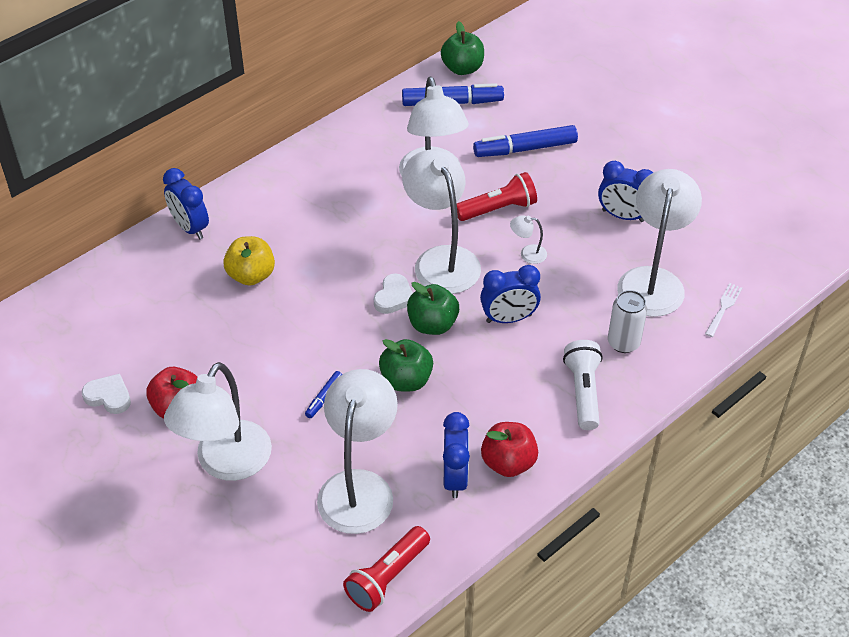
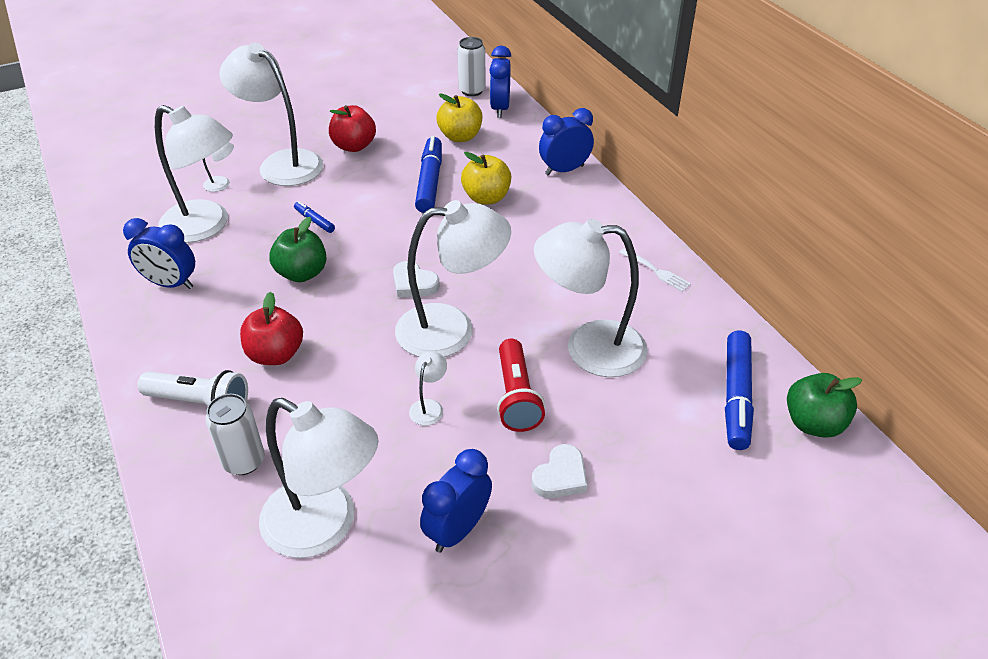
camera: 105 degrees right, 5 degrees down
(36, 331) = (472, 91): none -> white can
(109, 396) = (386, 117): white heart -> white heart (560, 476)
(141, 319) = (460, 137): none -> yellow apple
(279, 505) = (222, 184): none -> white lamp
(387, 577) = (109, 228): red flashlight -> none
(432, 324) = (362, 304): green apple -> none
(508, 318) = (338, 365): blue clock -> blue clock (500, 108)
(508, 463) = (159, 322): red apple -> red apple (276, 354)
(525, 149) = (625, 453): blue marker -> blue marker (430, 182)
(723, 308) = (234, 598): white fork -> white fork (656, 271)

